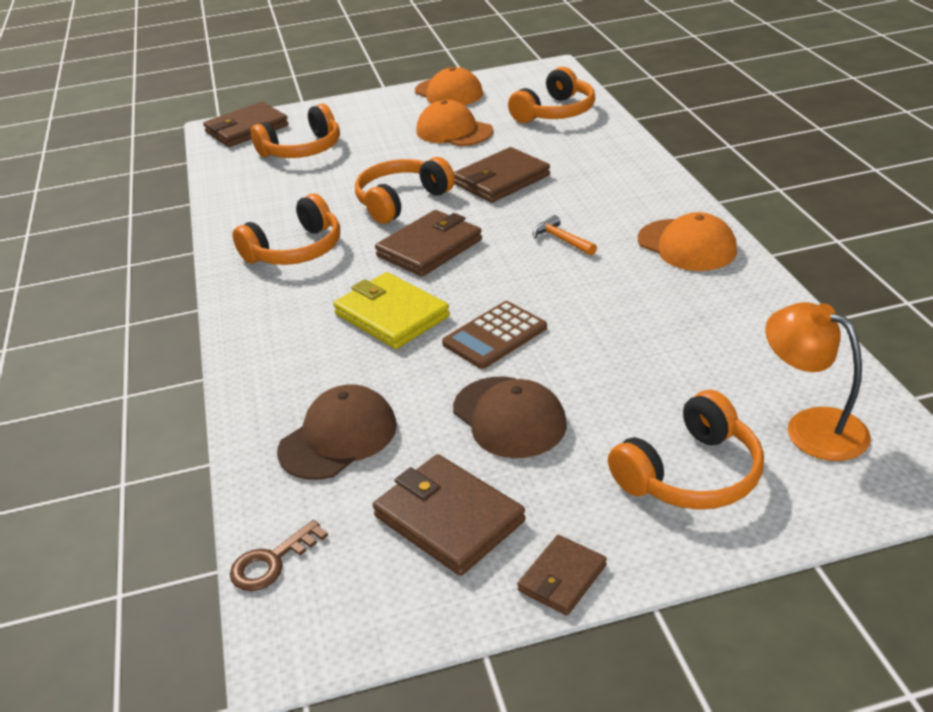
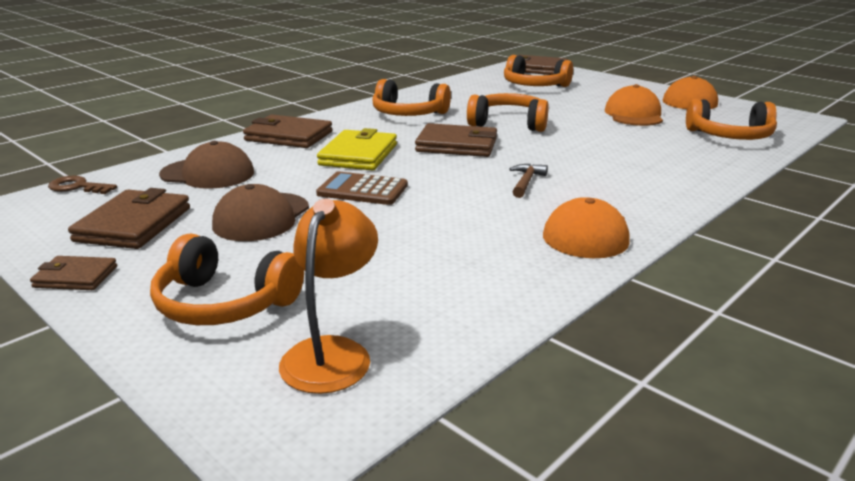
camera: 55 degrees right, 10 degrees down
(501, 180) = (586, 143): brown wallet -> brown wallet (289, 136)
(562, 240) = (526, 182): orange hammer -> brown hammer

